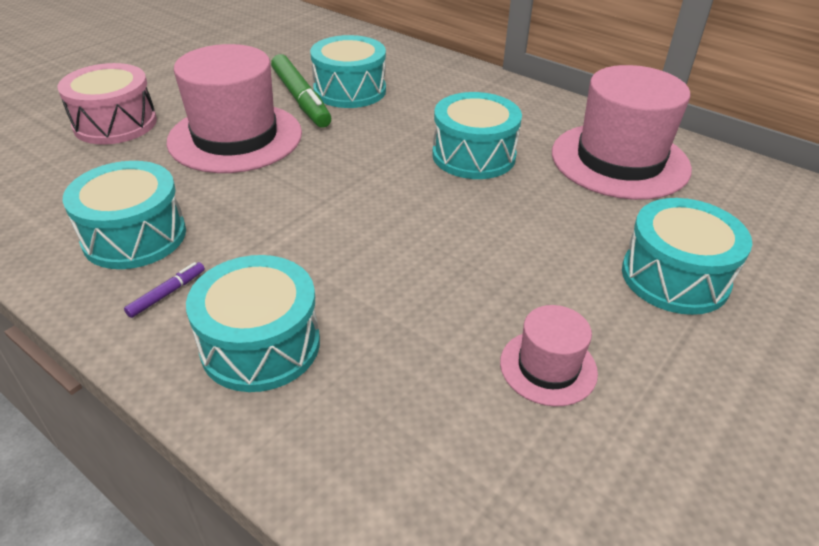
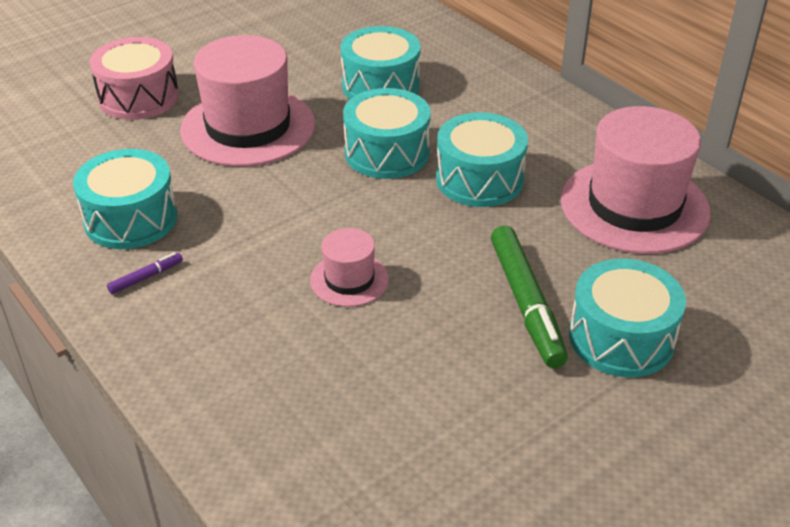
camera: 15 degrees right, 0 degrees up
(260, 345) = (212, 335): turquoise drum -> turquoise drum (387, 153)
(300, 99) = (326, 90): green marker -> green marker (526, 303)
(548, 367) = (454, 399): pink hat -> pink hat (349, 279)

